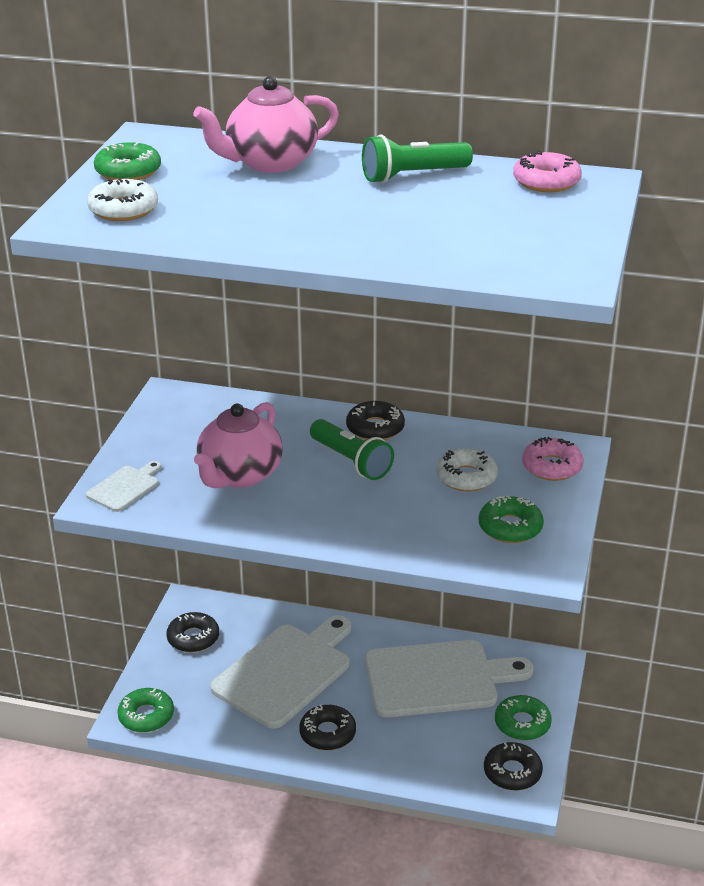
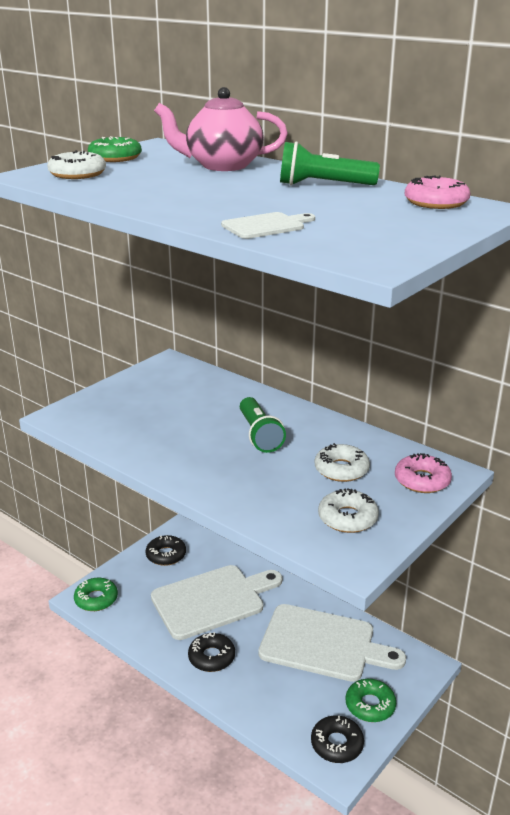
camera: 25 degrees right, 5 degrees down
(125, 487) = (83, 412): white cutting board -> white cutting board (266, 226)
(239, 475) = (168, 424): pink teapot -> none
(375, 428) = (298, 416): black donut -> none
(510, 527) = (347, 518): green donut -> white donut

